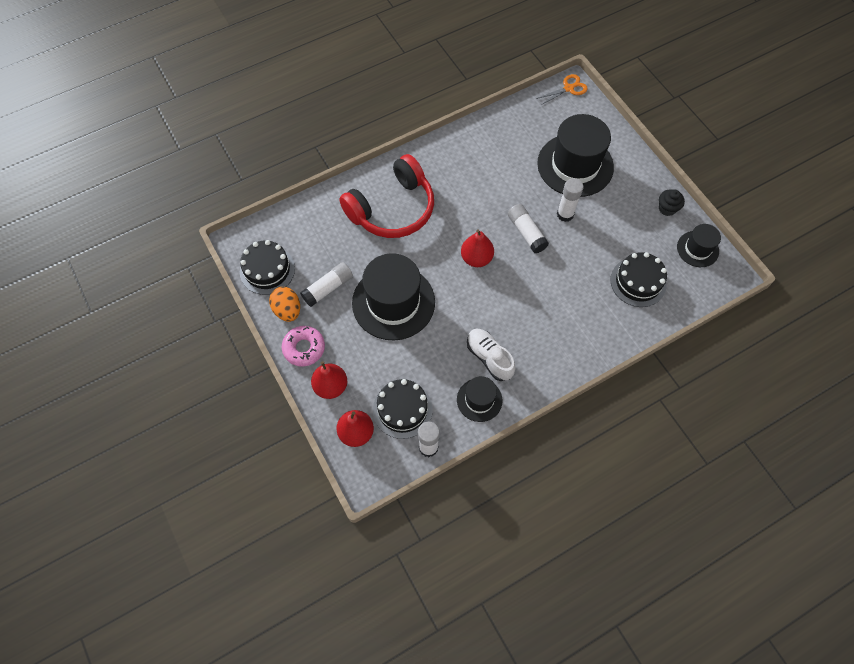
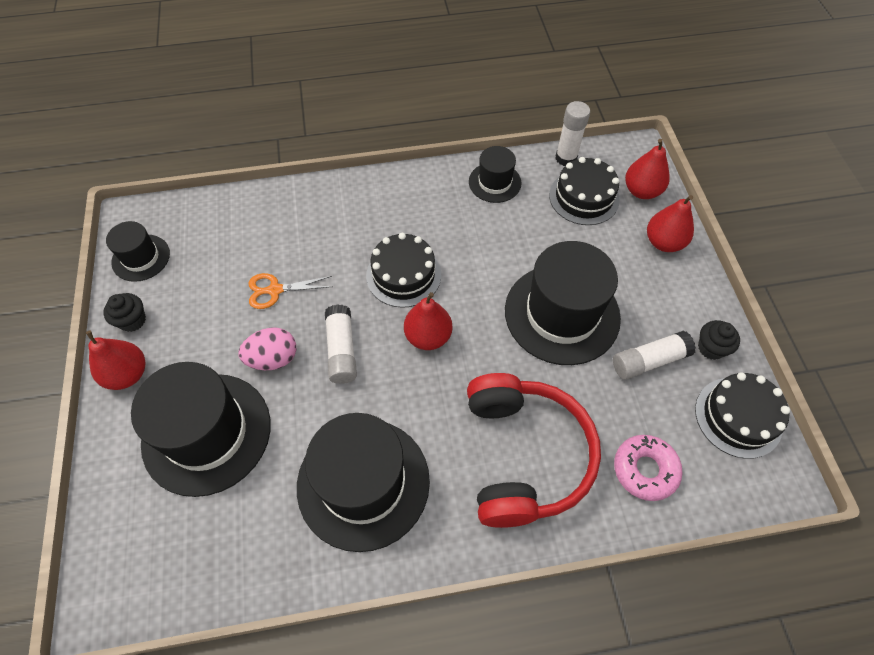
camera: 160 degrees left, 5 degrees down
(287, 310) = (711, 348): orange egg -> black cupcake
(304, 348) = (692, 294): pink donut -> pink donut (645, 469)
(392, 209) = (523, 455): red headphones -> red headphones turned 105 degrees clockwise
(475, 169) = (363, 483): none -> black hat
(489, 358) = (465, 217): white shoe -> none
(565, 214) = (273, 358): white glue stick -> pink egg
(569, 88) = (109, 600): orange scissors -> orange scissors (274, 290)
(638, 282) = (242, 243): black cake -> black cake (403, 275)
(643, 179) = (127, 374): none -> red pear

